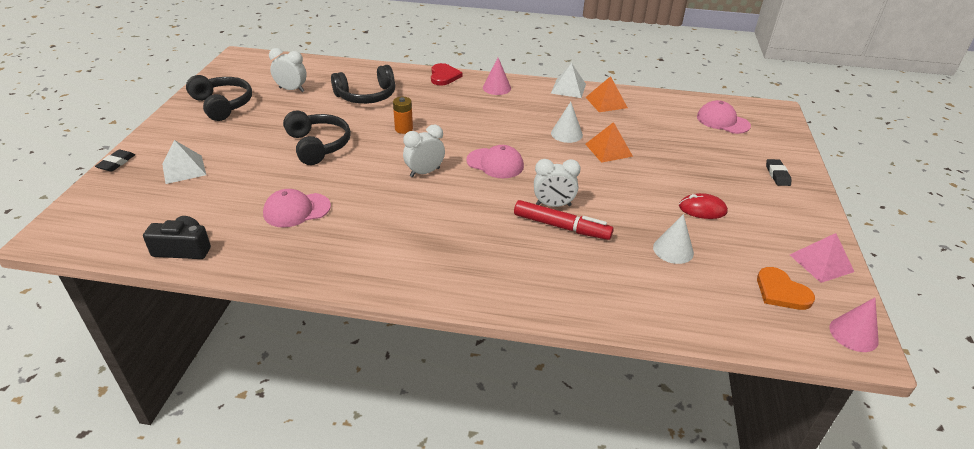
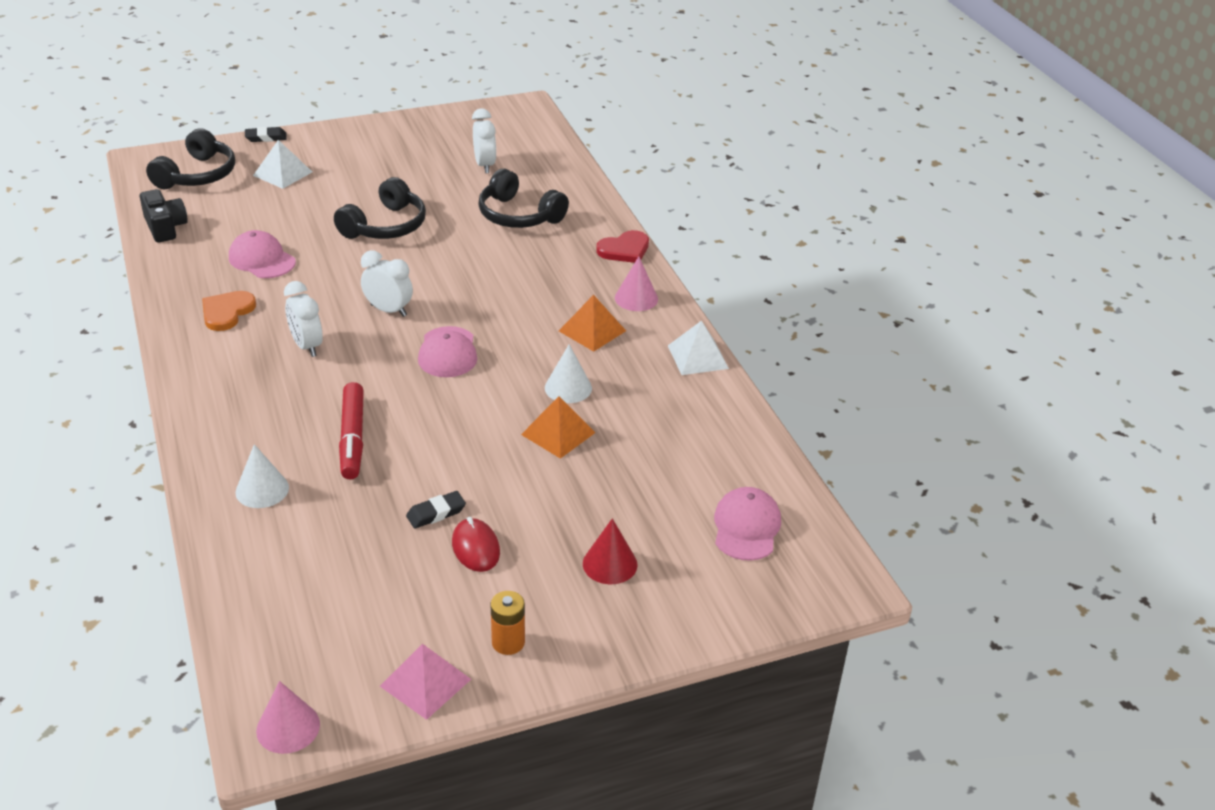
camera: 60 degrees right, 0 degrees up
(223, 105) = (414, 141): black headphones -> black headphones (197, 175)
(404, 129) = (468, 265): orange battery -> orange battery (508, 642)
(553, 205) = (392, 420): white clock -> white clock (307, 346)
(606, 102) = (691, 400): orange pyramid -> orange pyramid (592, 331)
(673, 250) = (365, 538): white cone -> white cone (262, 490)
(736, 169) = (610, 564): none -> red cone
(777, 175) = (628, 610): black eraser -> black eraser (436, 513)
(781, 291) = (337, 649): orange heart -> orange heart (227, 312)

